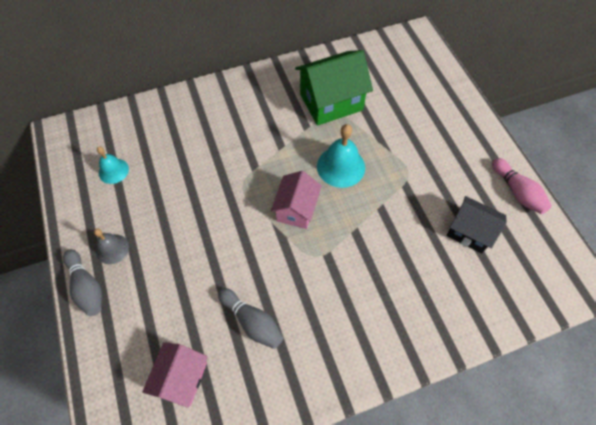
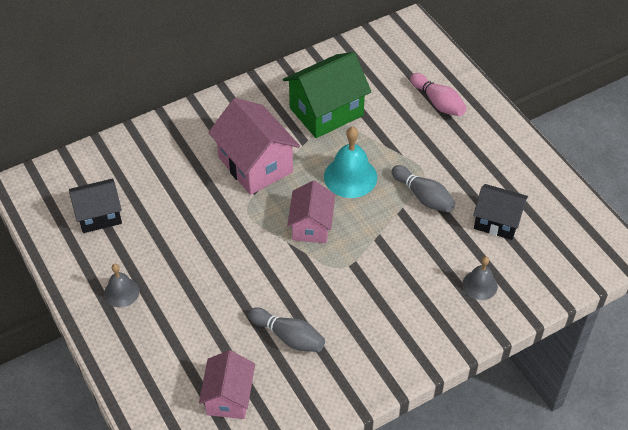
camera: 10 degrees left, 10 degrees down
(87, 287) = (105, 332): grey bowling pin -> grey bowling pin (423, 196)
(113, 171) = (99, 215): turquoise bell -> black house
(259, 143) = (255, 165): none -> pink house
(444, 296) = (479, 285): none -> grey bell
(517, 192) = (541, 176): pink bowling pin -> pink bowling pin (438, 102)

